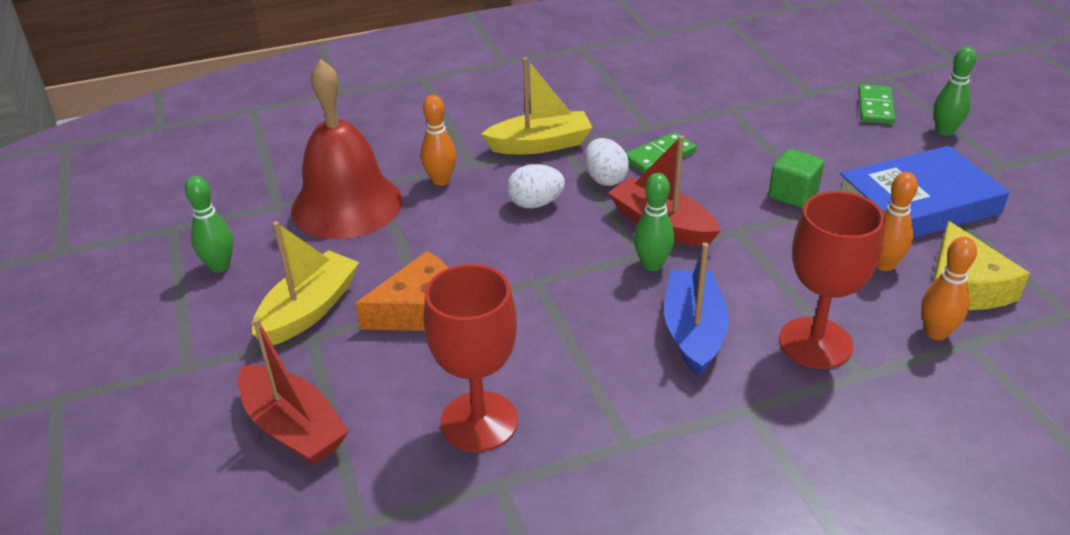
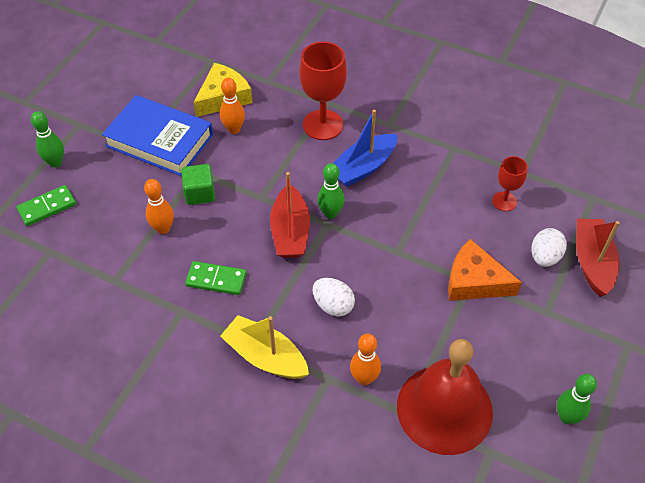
camera: 135 degrees left, 15 degrees up
(309, 310) = (535, 331): yellow boat -> none
(479, 421) = (504, 201): red goblet -> red goblet, size x0.56
(605, 179) = (271, 290): white egg -> white egg (544, 257)
(936, 333) = (271, 92): orange bowling pin -> orange bowling pin (163, 228)

